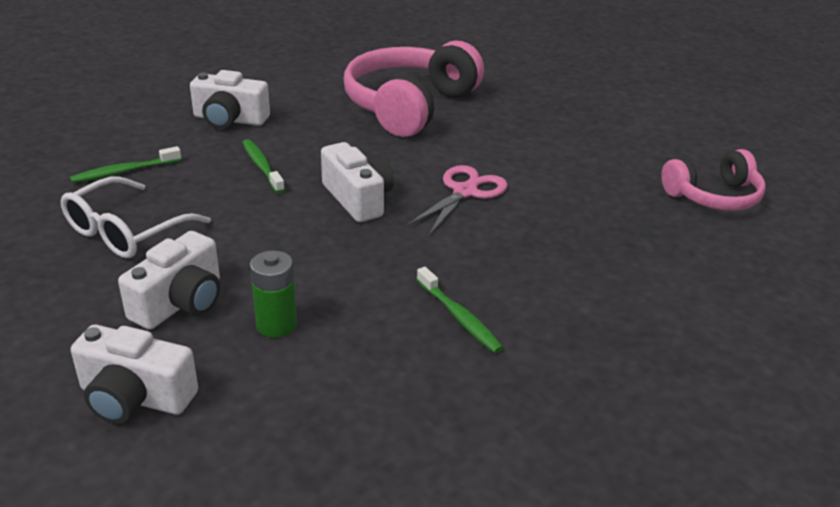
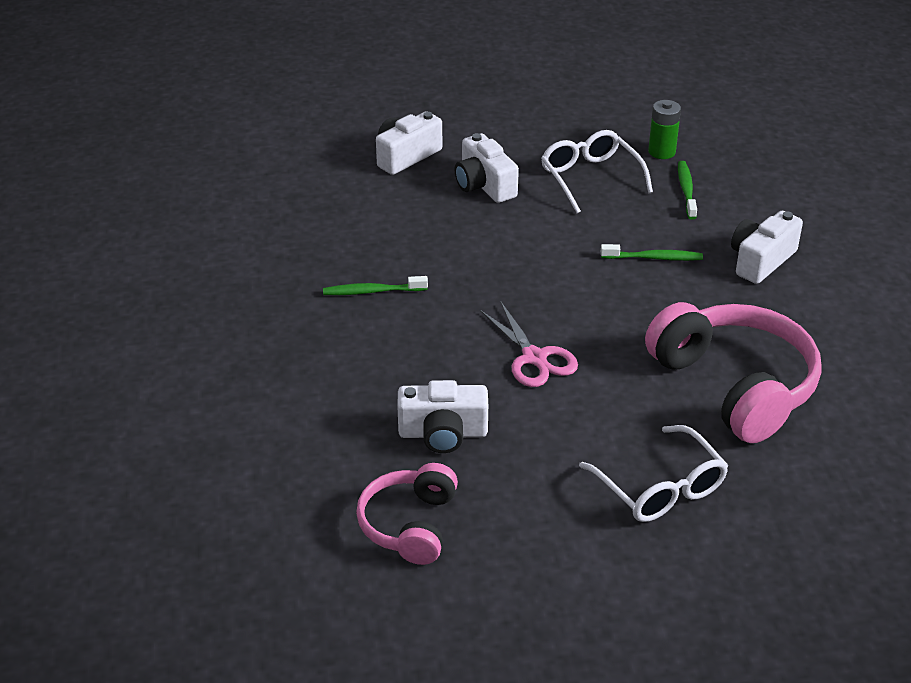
camera: 120 degrees right, 5 degrees up
(276, 325) = (430, 215): green battery -> green battery (661, 152)
(358, 199) = (564, 294): white camera -> white camera (443, 433)
(548, 114) = (660, 488): none -> white glasses

